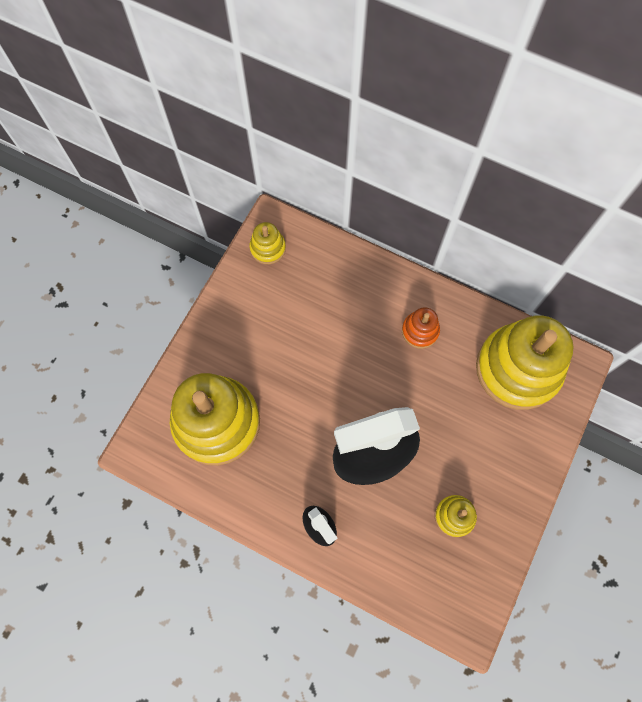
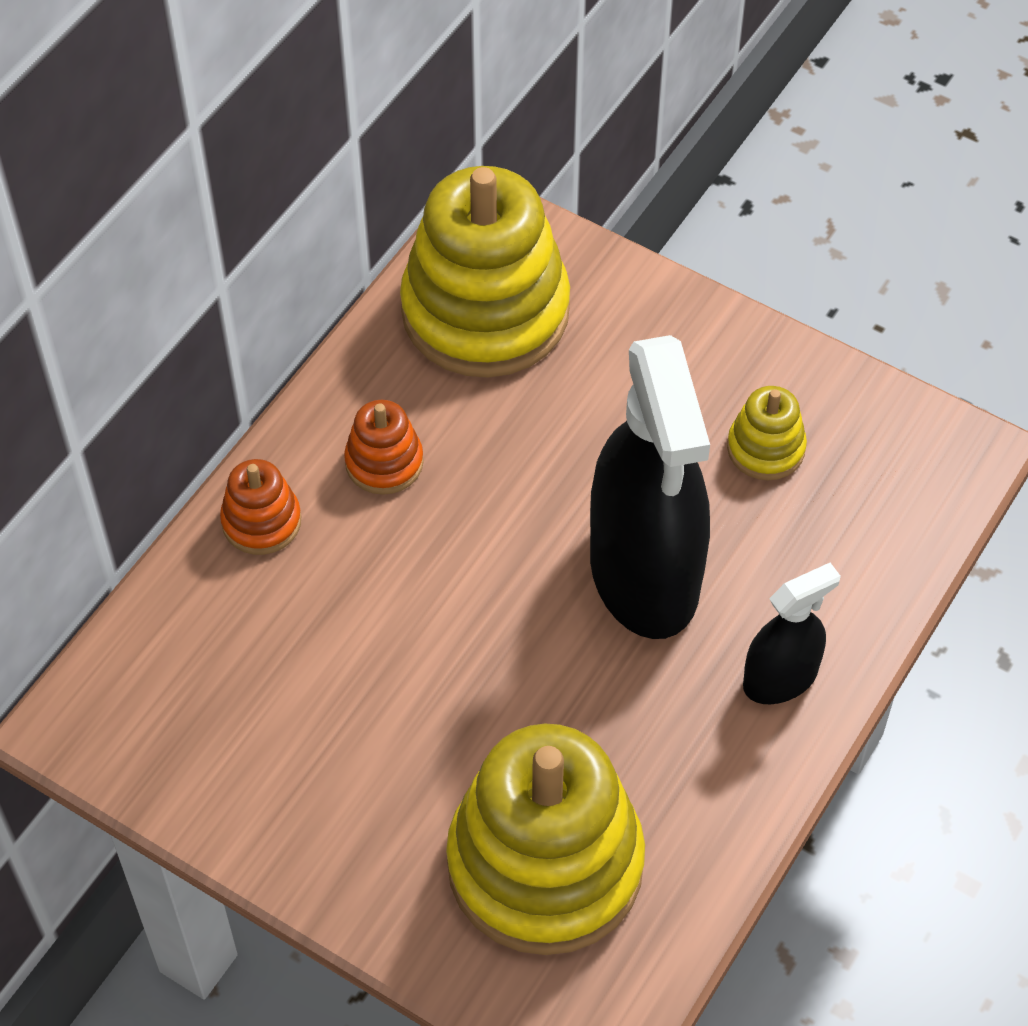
camera: 85 degrees left, 15 degrees down
(268, 248) = (137, 737): yellow stacking toy -> none
(380, 282) = (261, 522): none -> orange stacking toy

